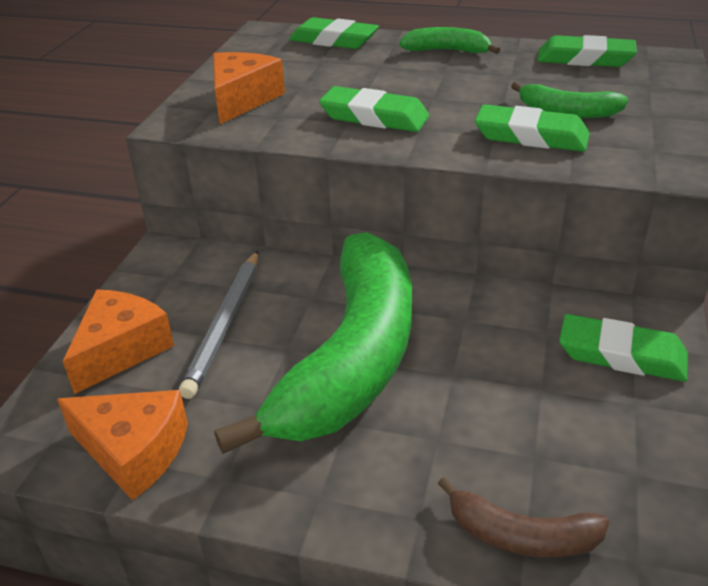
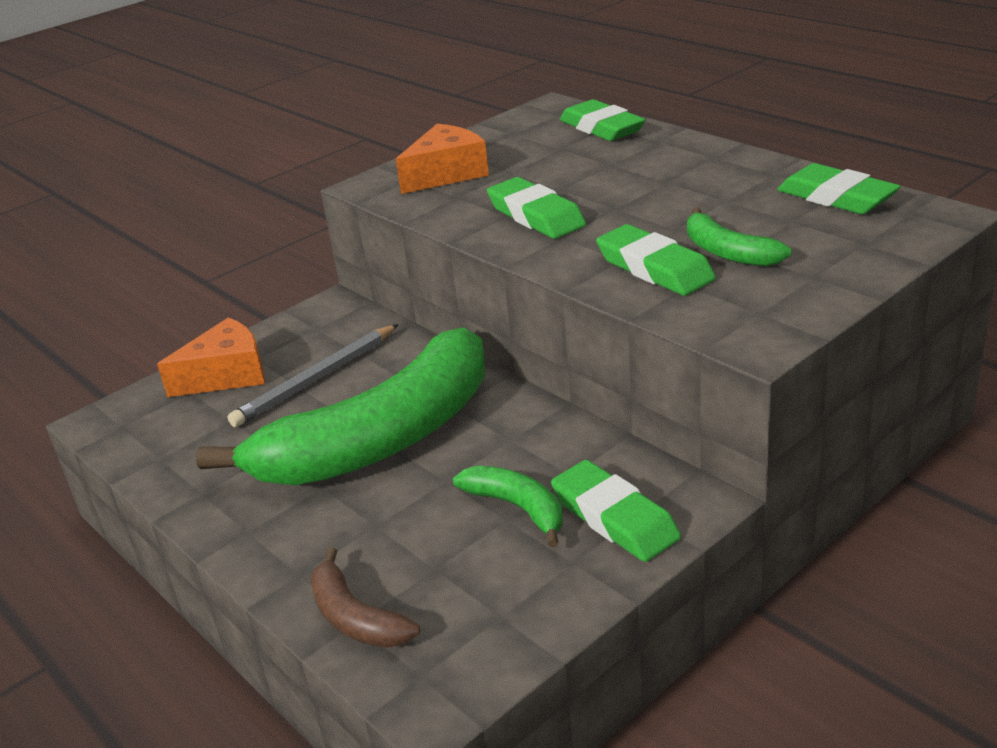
camera: 35 degrees right, 5 degrees down
(133, 451) = (165, 451): orange cheese -> none
(447, 51) = (699, 160): green banana -> green banana (518, 508)

